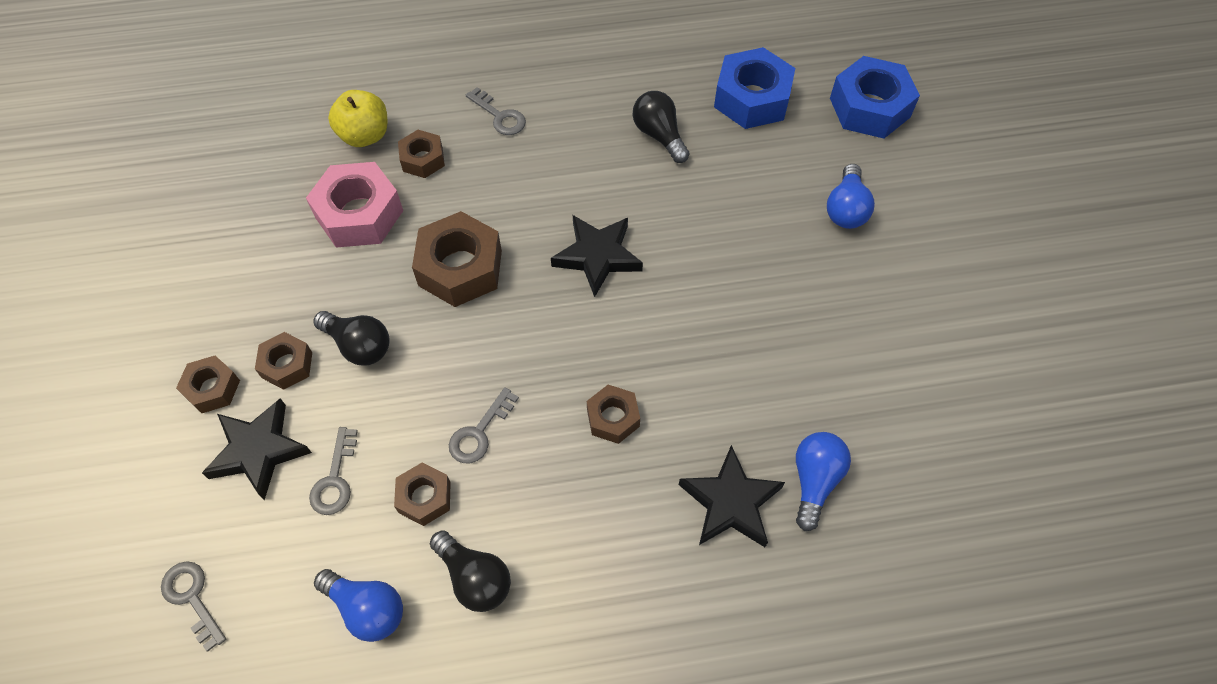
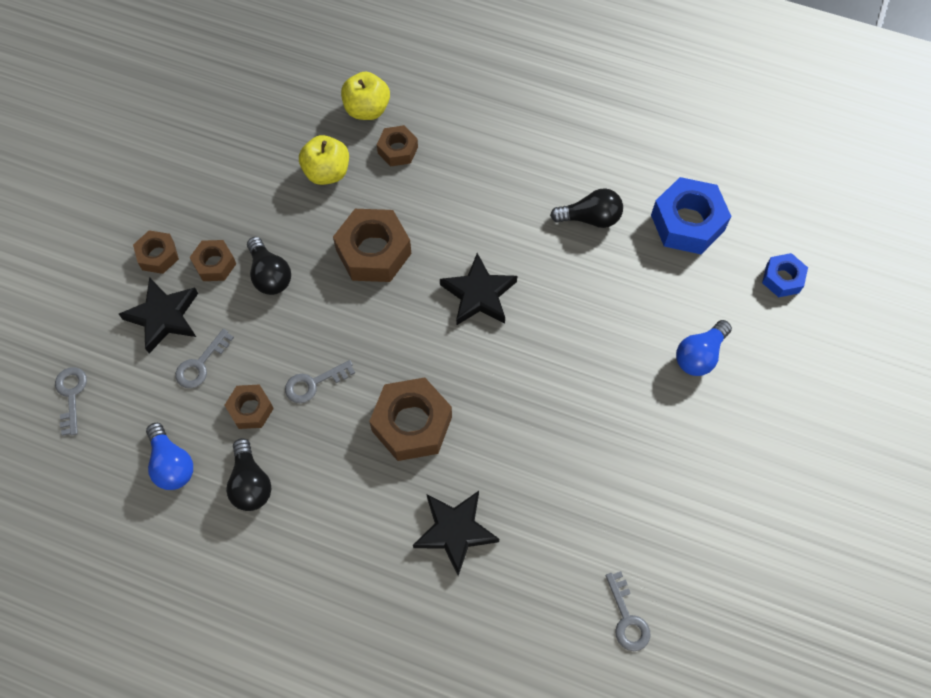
camera: 30 degrees right, 5 degrees up
(359, 214) = (327, 172): pink nut -> yellow apple
(500, 116) = (476, 141): grey key -> grey key (627, 618)
(613, 418) = (412, 424): brown nut -> brown nut, size x1.77
(659, 135) = (590, 218): black light bulb -> black light bulb turned 90 degrees clockwise
(814, 481) = (526, 550): blue light bulb -> none
(870, 107) = (782, 279): blue nut -> blue nut, size x0.57

